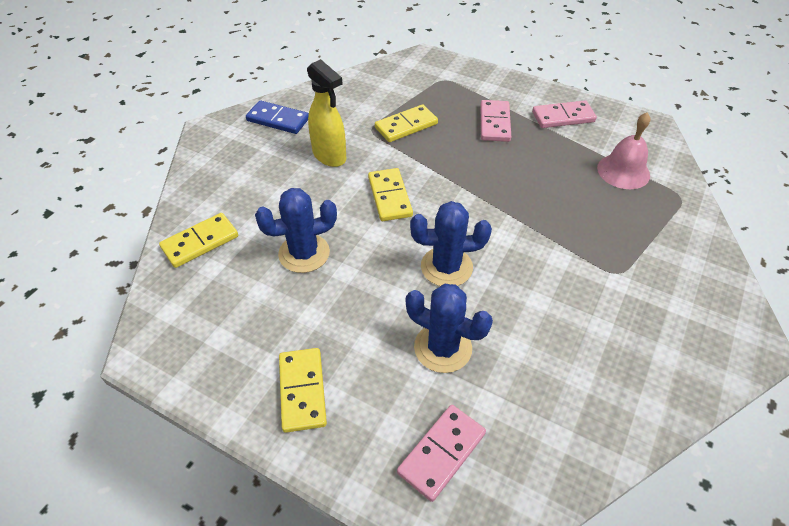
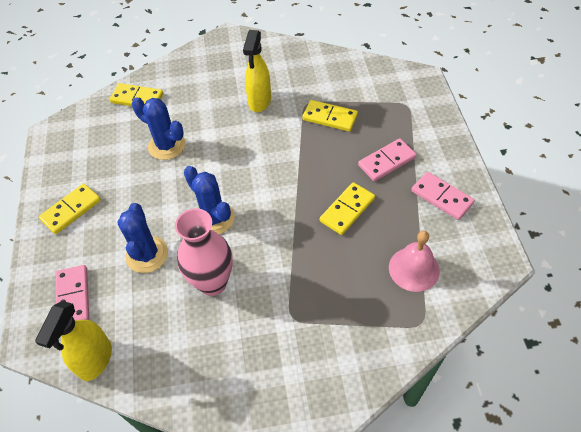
camera: 55 degrees right, 5 degrees up
(278, 120) = (268, 56): blue domino -> none
(389, 197) = (251, 153): yellow domino -> yellow domino (347, 210)
(441, 453) = (73, 297): pink domino -> pink domino turned 75 degrees clockwise
(529, 310) = (212, 283): none -> pink vase
(553, 473) = (95, 360): none -> yellow spray bottle

